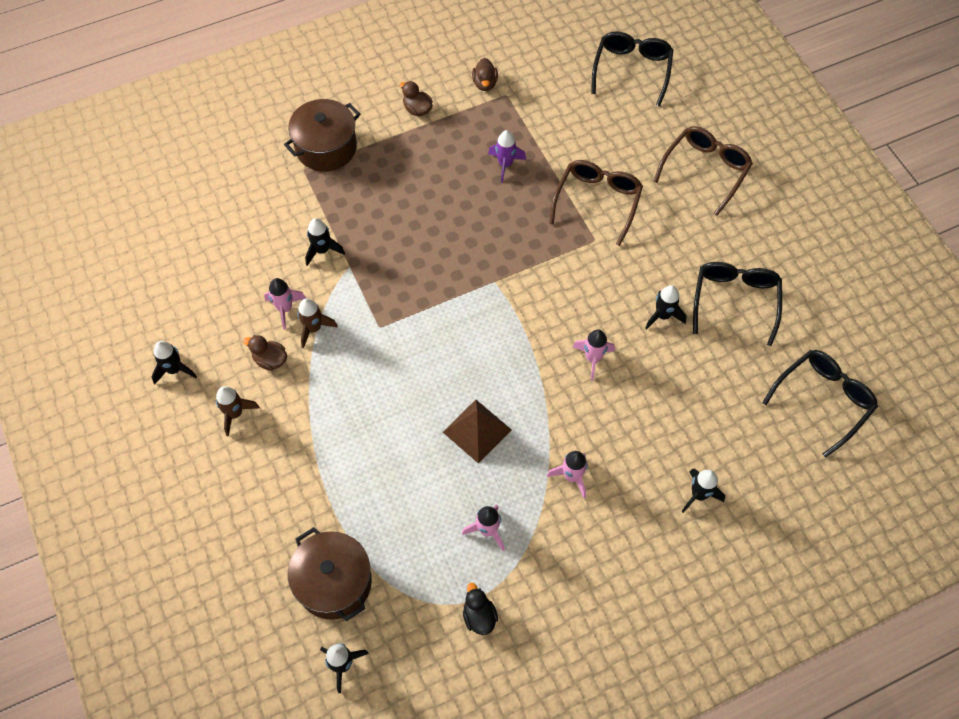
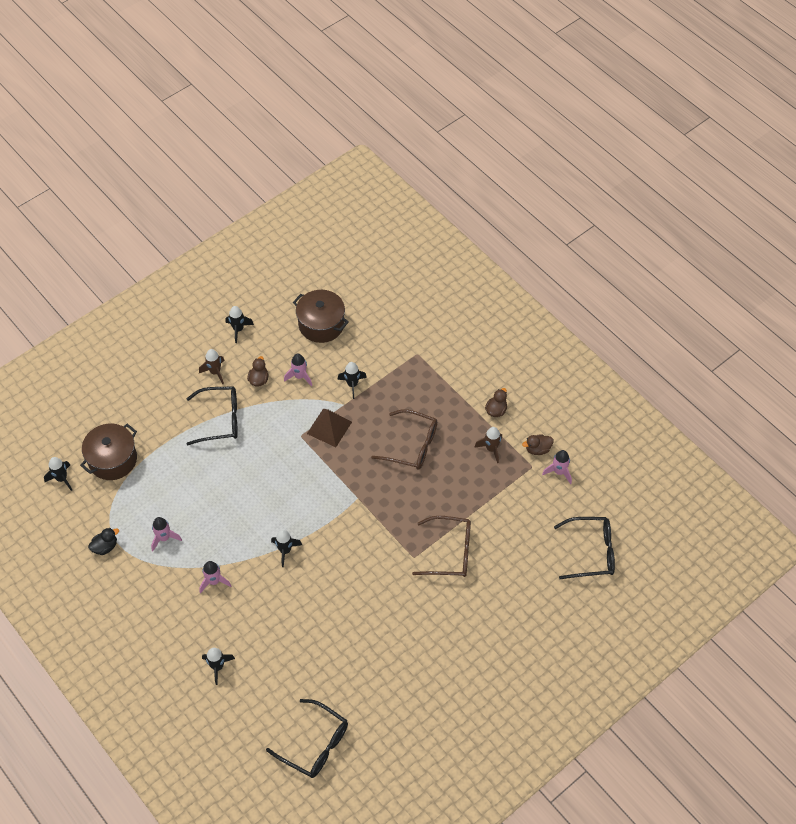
camera: 75 degrees right, 5 degrees down
(314, 328) = (289, 397): brown rocket -> brown rocket (491, 449)
(326, 147) = (441, 362): brown pot -> brown pot (321, 324)
(477, 431) = (235, 515): brown pyramid -> brown pyramid (329, 427)
(505, 164) = (464, 481): purple rocket -> none
(593, 358) = (310, 576): pink rocket -> pink rocket (559, 472)
(663, 315) = (359, 617): black rocket -> black rocket (285, 550)
(705, 170) = (506, 625): brown glasses -> brown glasses (412, 445)
(735, 301) = (387, 667): black glasses -> black glasses (220, 419)

